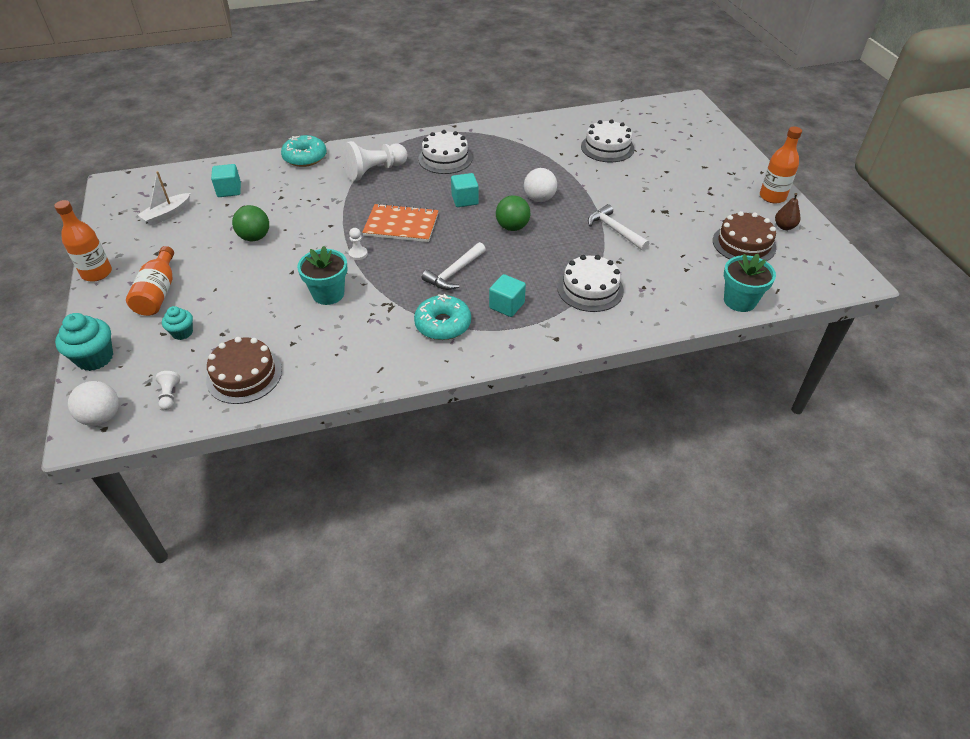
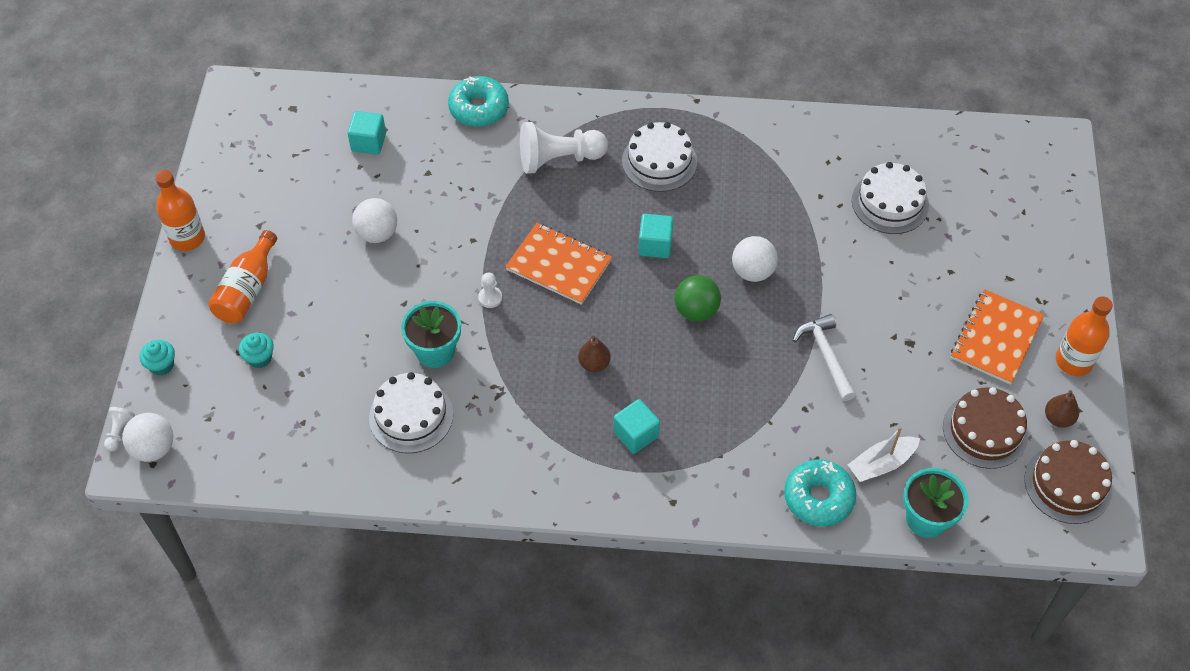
camera: 20 degrees right, 10 degrees up
(95, 358) = (162, 365): turquoise cupcake -> turquoise cupcake, size x0.60
(167, 214) = (285, 164): white boat -> white boat (881, 464)
(170, 395) = (226, 442): white pawn -> white pawn (120, 432)
(244, 375) = (309, 440): brown cake -> brown cake (1068, 484)
(255, 237) = (377, 233): green ball -> white ball
(443, 324) = (550, 439): turquoise donut -> turquoise donut (818, 498)
(454, 272) = (594, 364): white hammer -> brown pear
(590, 289) = (748, 441): white cake -> white cake (411, 416)
(717, 196) = (996, 338): none -> orange notebook

